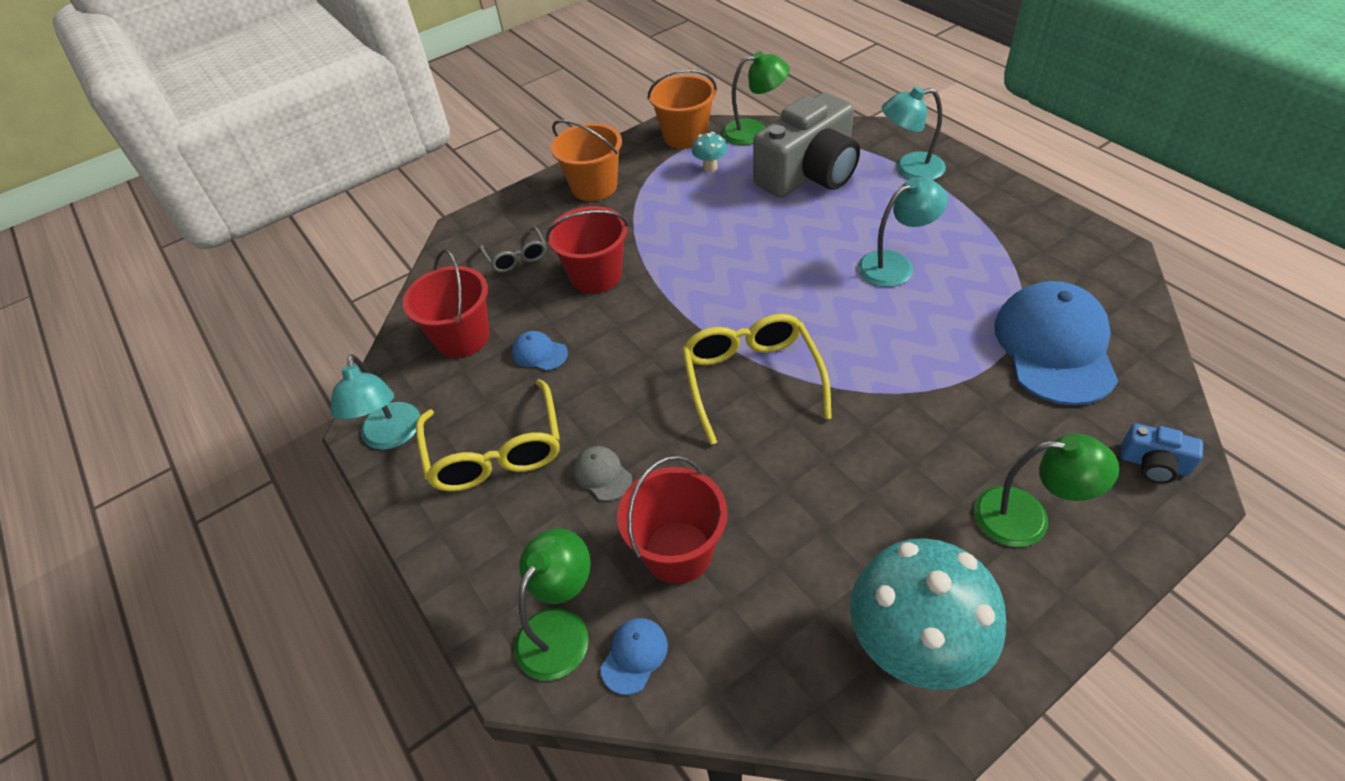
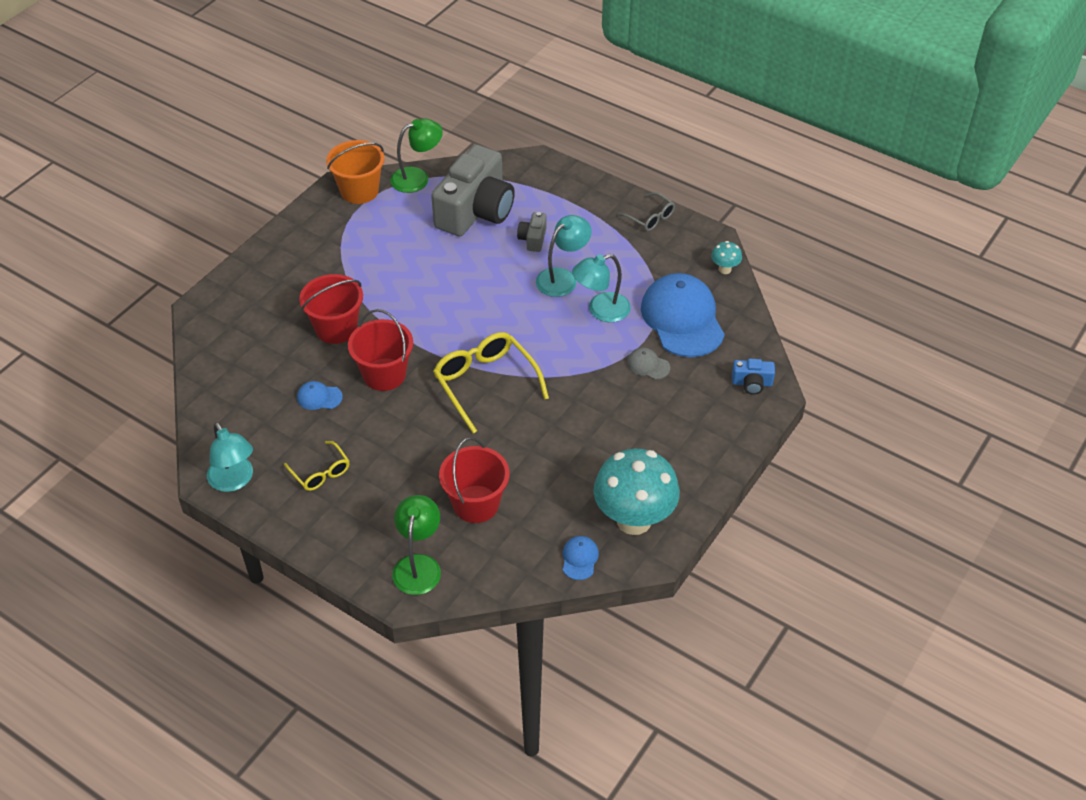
camera: 25 degrees left, 0 degrees up
(462, 337) = (250, 398): red bucket -> red bucket (384, 374)
(496, 451) = (320, 472): yellow glasses -> yellow glasses, size x0.56
(516, 257) = (262, 325): grey glasses -> grey glasses (650, 218)
(594, 187) = (299, 251): orange bucket -> none
(602, 474) = (405, 470): grey cap -> grey cap (648, 365)
(634, 656) = (471, 567): blue cap -> blue cap (579, 558)
(710, 167) = (392, 218): turquoise mushroom -> turquoise mushroom (724, 269)
(870, 214) = (533, 239): none -> grey camera
(909, 169) = (553, 194): turquoise lamp -> turquoise lamp (601, 310)
(1027, 517) = (684, 432): green lamp -> none

